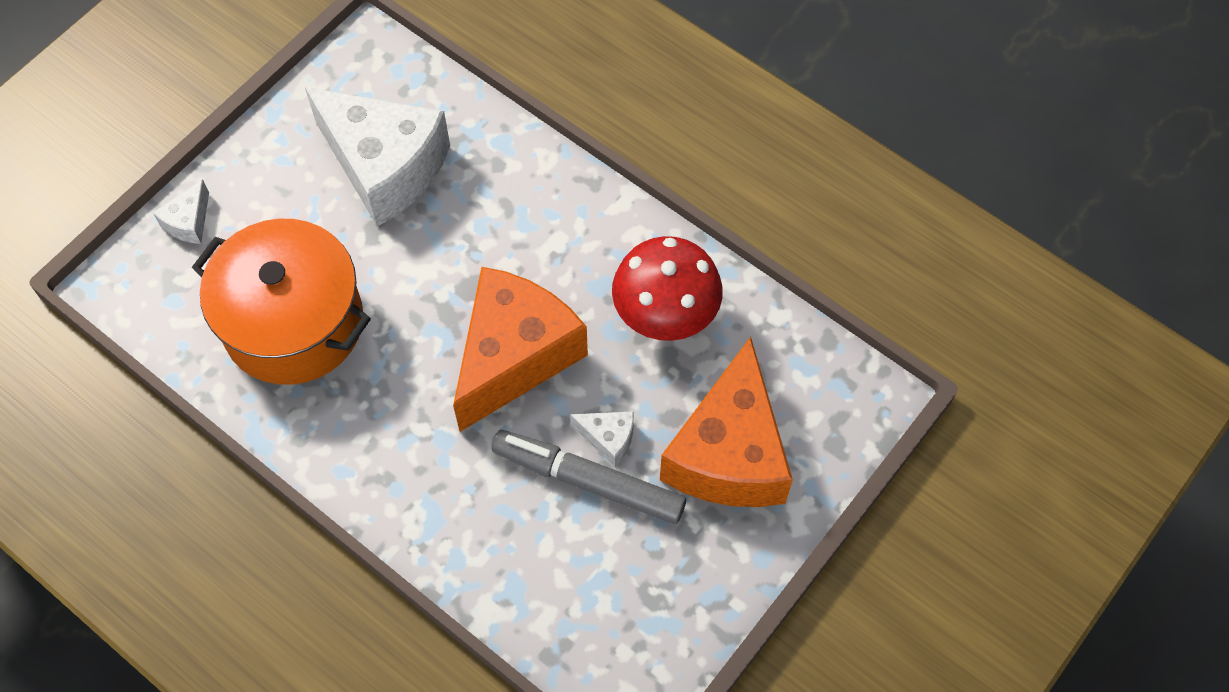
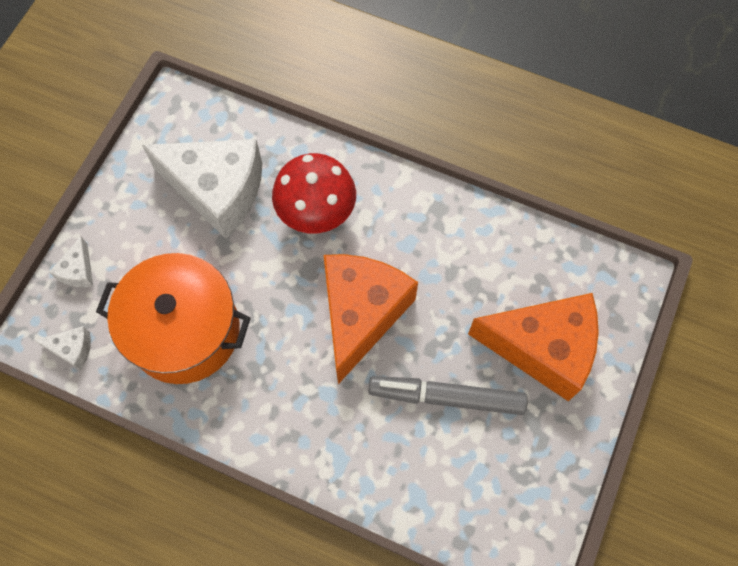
camera: 15 degrees left, 5 degrees up
(608, 438) = (450, 360): white cheese -> white cheese (72, 349)
(665, 317) = (463, 256): red mushroom -> red mushroom (316, 214)
(729, 453) = (542, 348): orange cheese -> orange cheese turned 75 degrees counterclockwise

